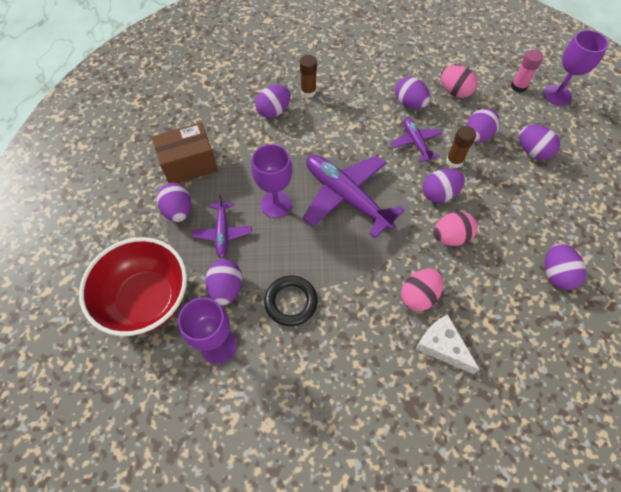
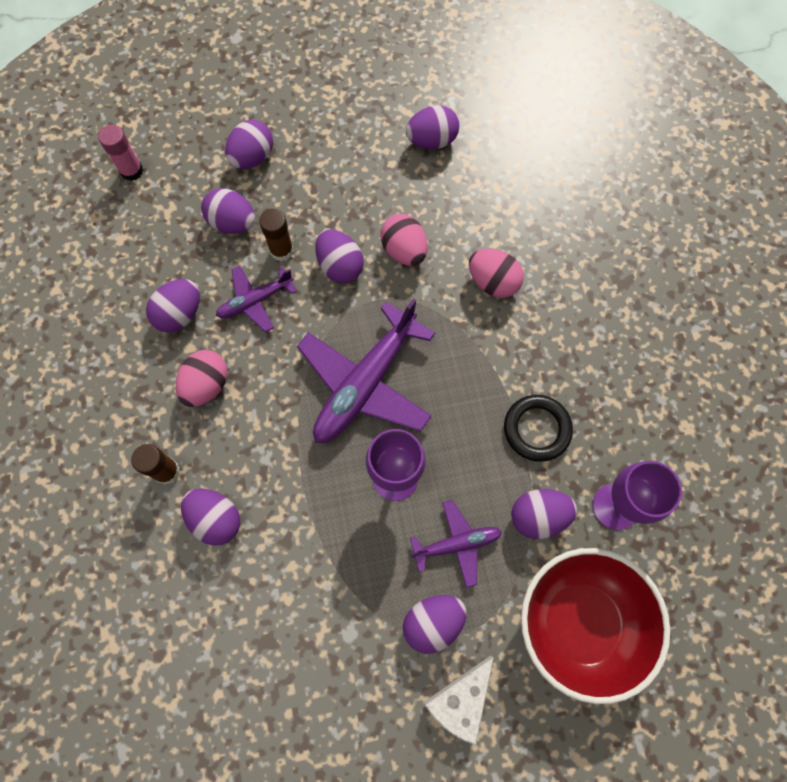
camera: 100 degrees left, 10 degrees up
(189, 164) = (344, 632): brown box -> none
(442, 346) = (548, 254): white cheese -> white cheese (461, 700)
(454, 92) = (149, 254): pink egg -> pink egg (206, 385)
(557, 95) = (144, 124): purple goblet -> none

